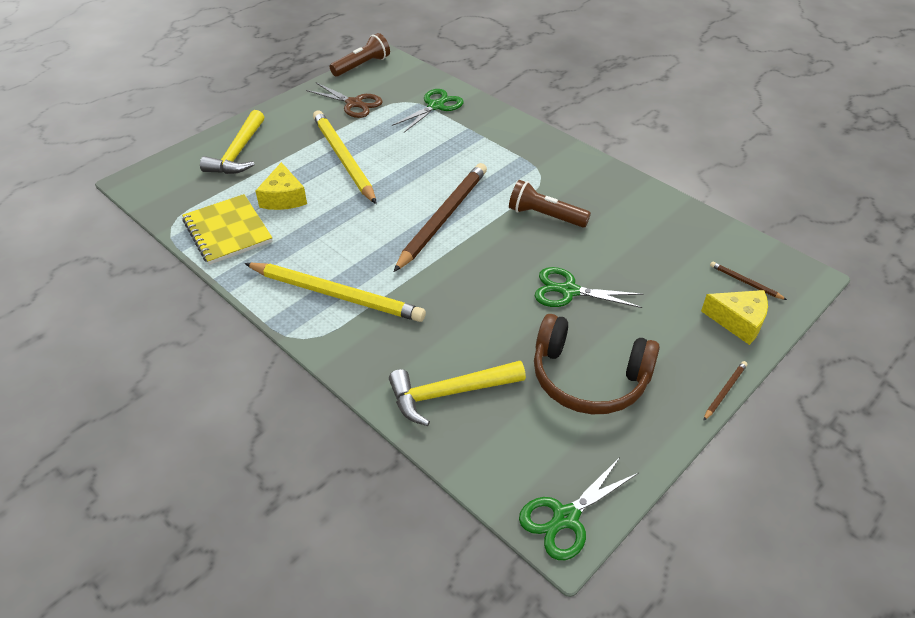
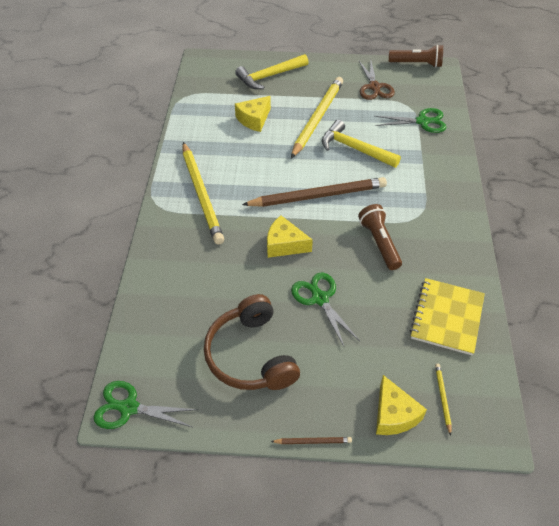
camera: 50 degrees right, 5 degrees up
(227, 231) = (203, 118): yellow notebook -> yellow notebook (447, 317)
(449, 393) = (174, 293): yellow hammer -> yellow hammer (354, 148)
(477, 275) = (284, 244): none -> yellow cheese
(745, 282) = (442, 398): brown pencil -> yellow pencil

